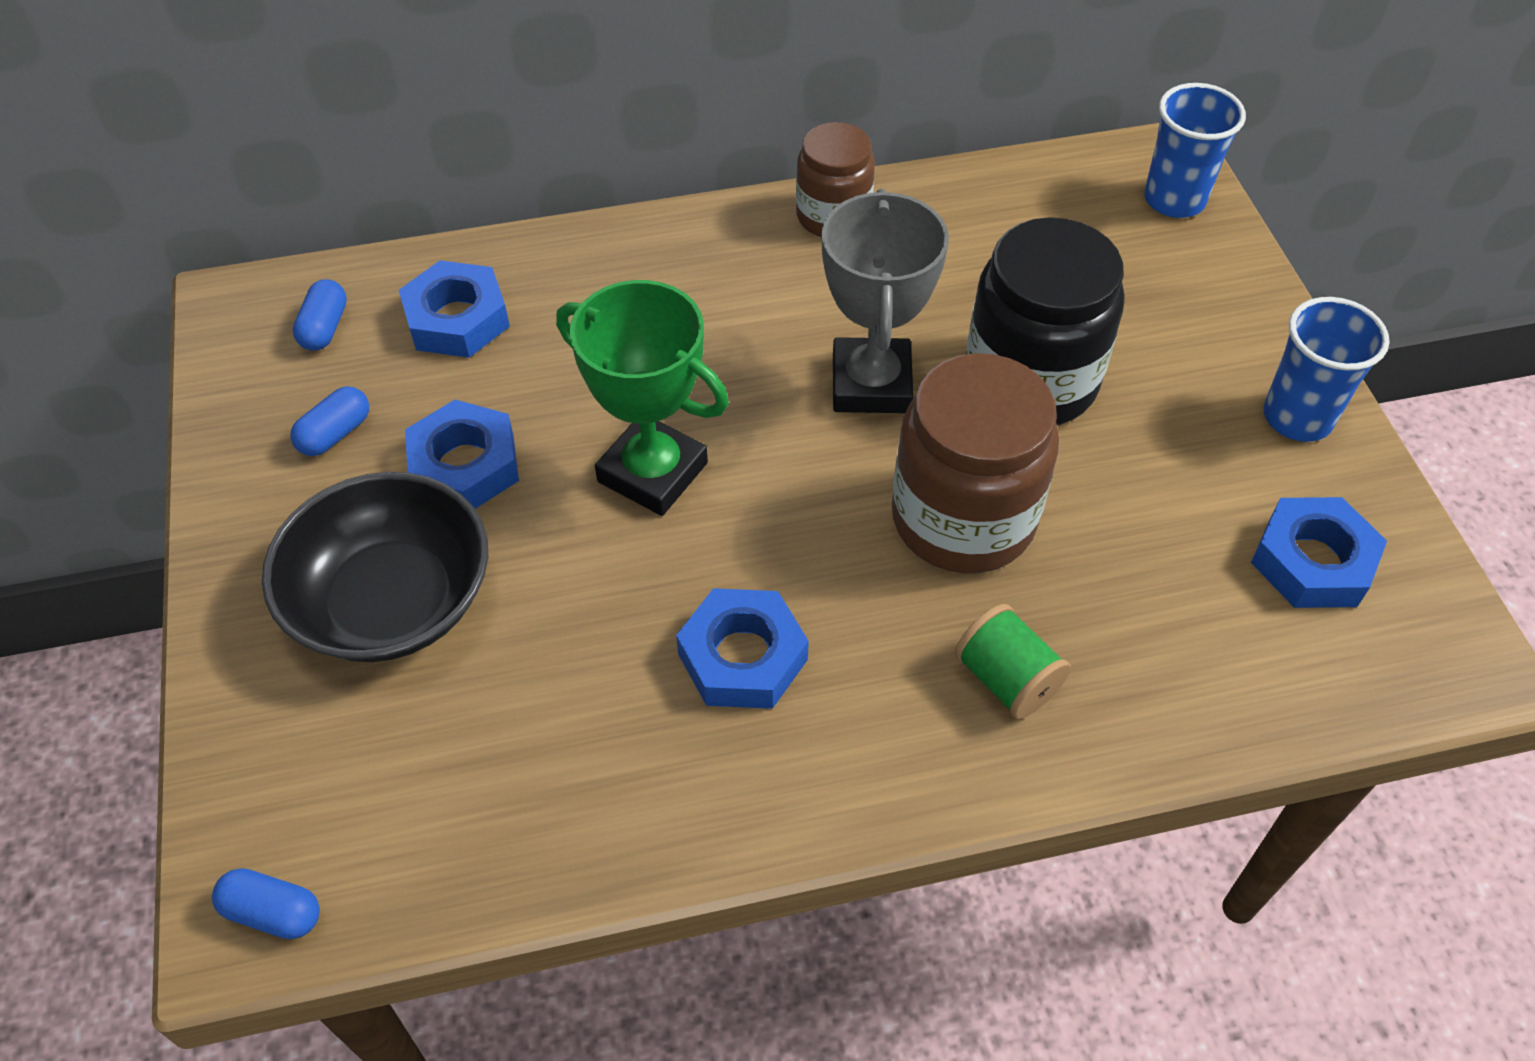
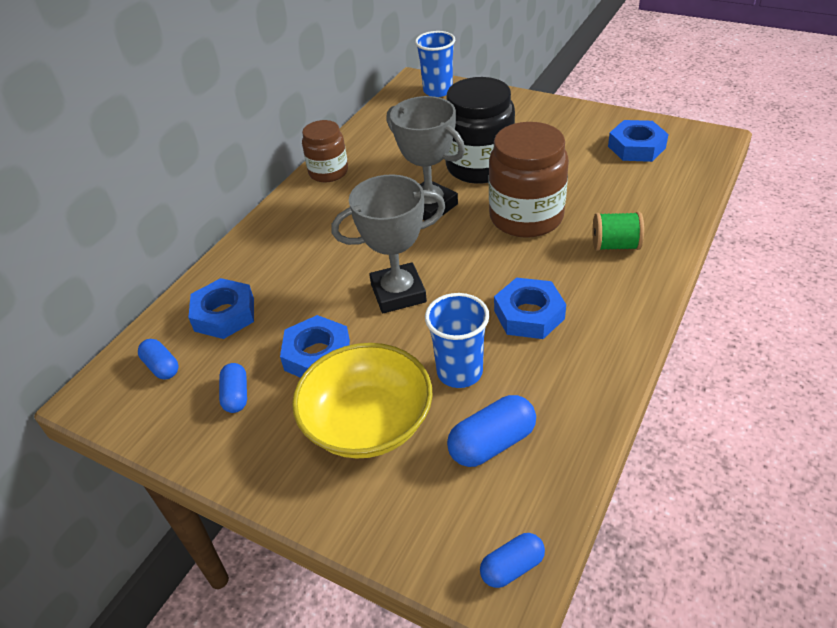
camera: 45 degrees left, 10 degrees down
(392, 600) = (367, 423): black bowl -> yellow bowl
(459, 764) = (492, 443): none -> blue capsule
(652, 472) = (398, 293): green trophy -> grey trophy
(1297, 417) = (570, 117): blue cup -> blue cup (459, 372)

